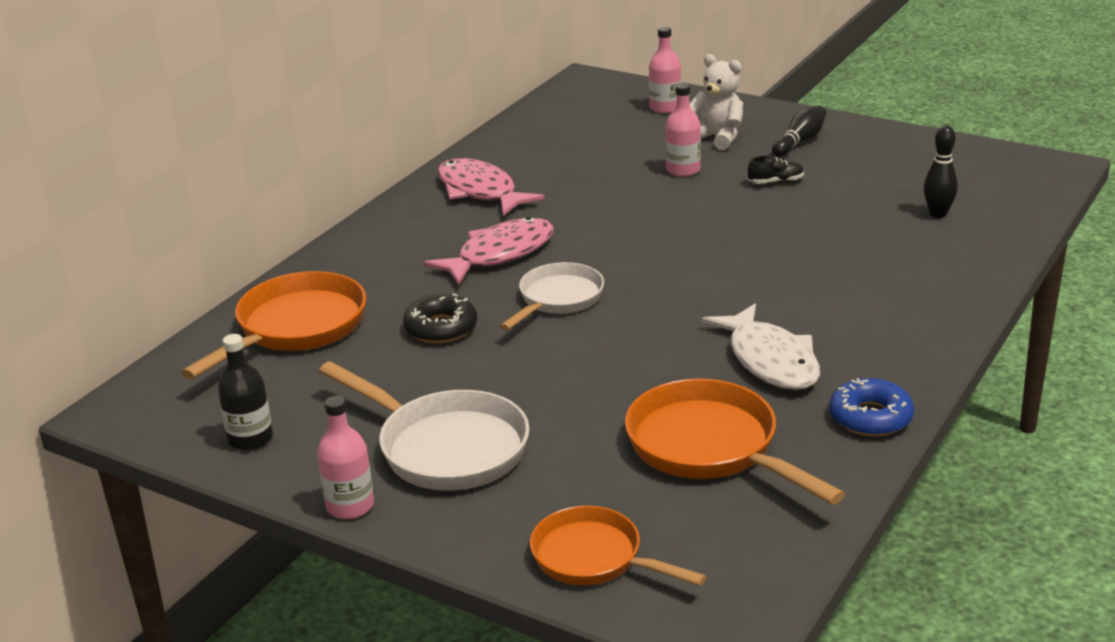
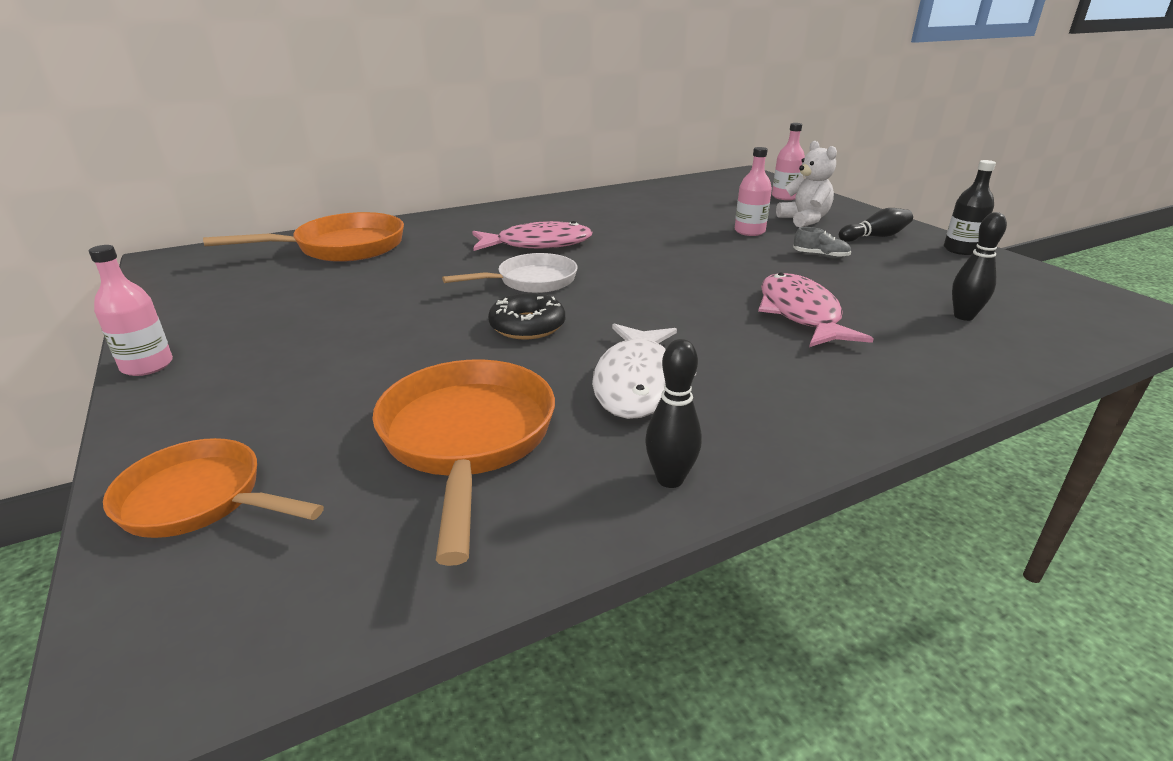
camera: 30 degrees right, 0 degrees up
(250, 439) = (192, 298): black bottle -> black bottle (960, 250)
(441, 328) = (424, 274): black donut -> black donut (527, 326)
(445, 447) = (280, 351): white pan -> none
(480, 191) = (583, 210): pink fish -> pink fish (800, 314)
(594, 558) = (200, 500): orange pan -> orange pan turned 45 degrees counterclockwise
(776, 182) = (820, 256): black shoe -> grey shoe
(870, 417) = (670, 479): blue donut -> black bowling pin

